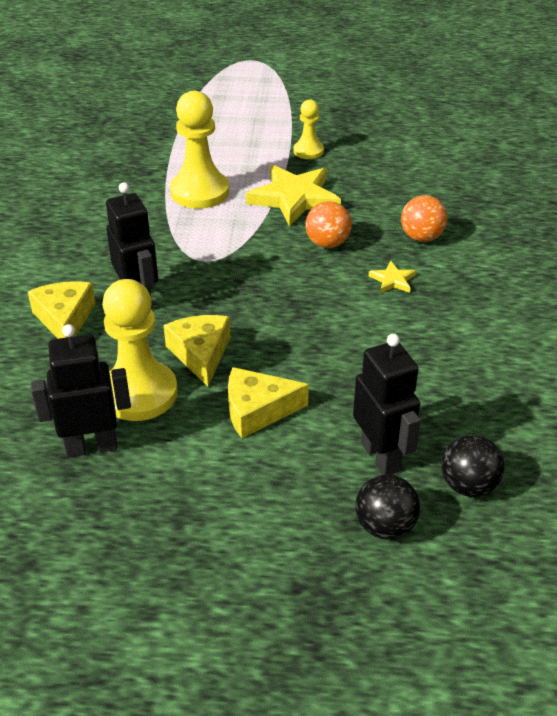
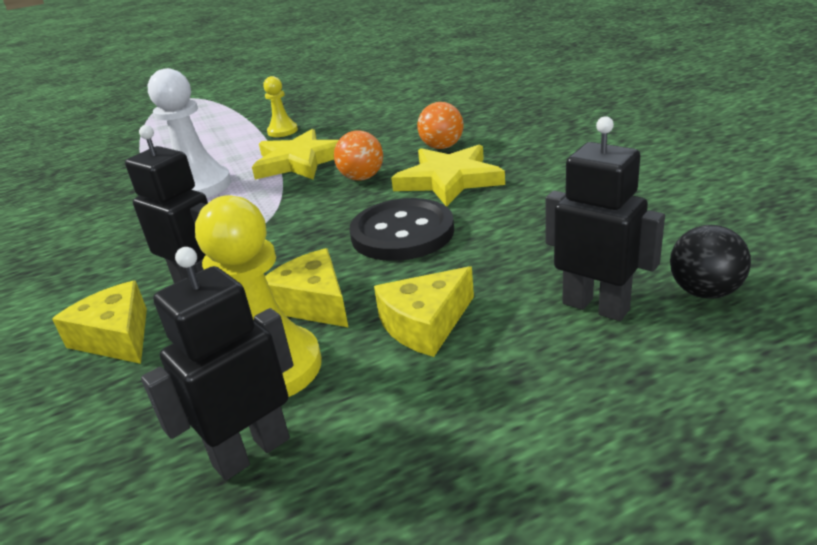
camera: 25 degrees left, 10 degrees down
(200, 192) = (199, 187): yellow pawn -> white pawn
(309, 320) = (402, 233): none -> black button
(385, 526) = (676, 364): black ball -> none
(392, 280) = (449, 180): yellow star -> yellow star, size x2.21

